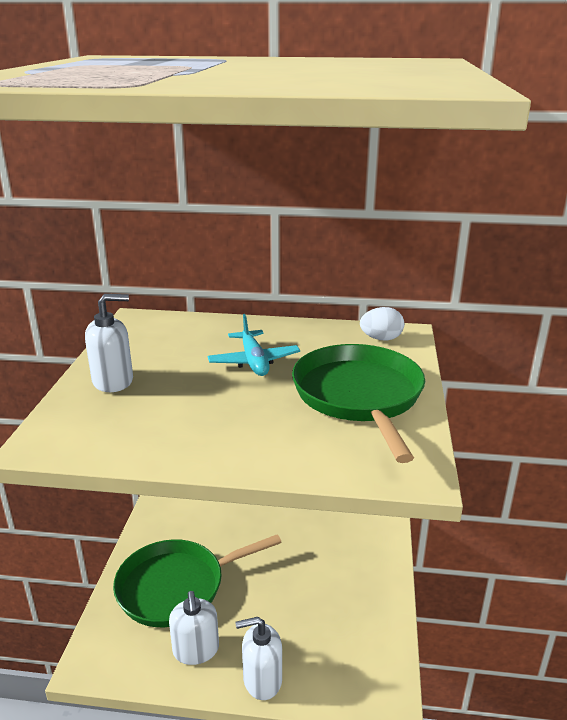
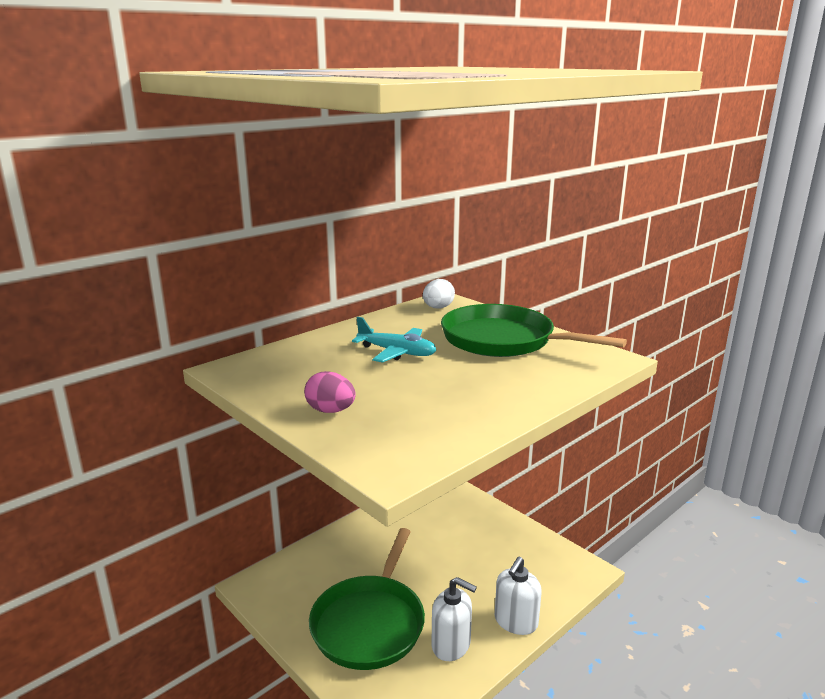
camera: 50 degrees left, 5 degrees down
(113, 381) = (330, 411): white soap dispenser -> pink egg

